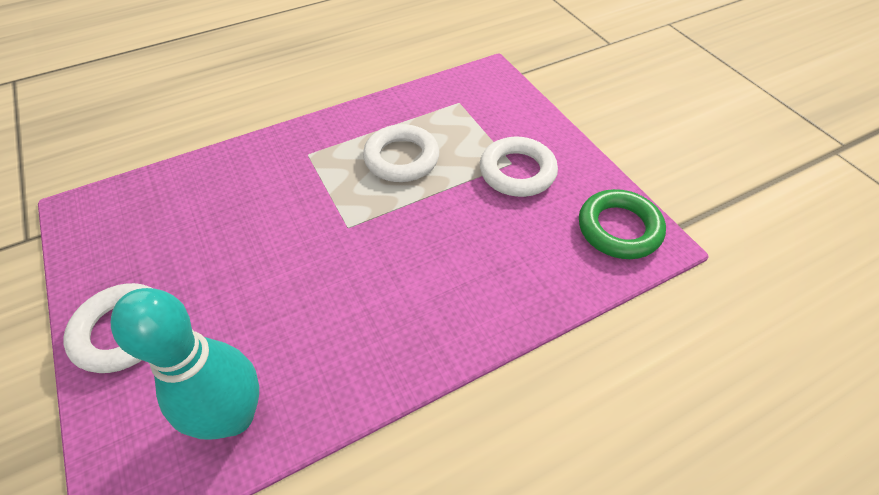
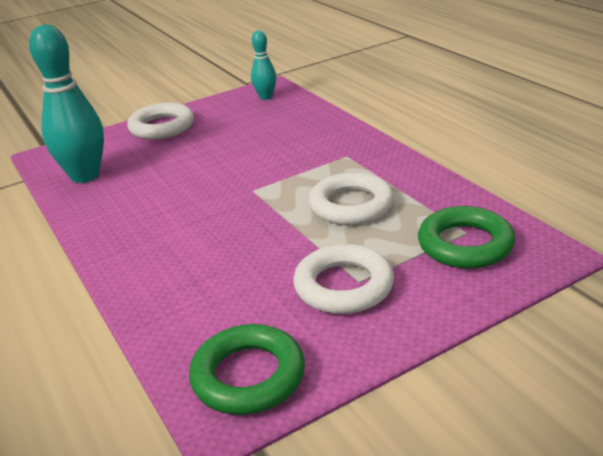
camera: 90 degrees right, 20 degrees down
(106, 214) = (266, 97): none -> turquoise bowling pin
(474, 105) = (465, 244): none -> green ring

